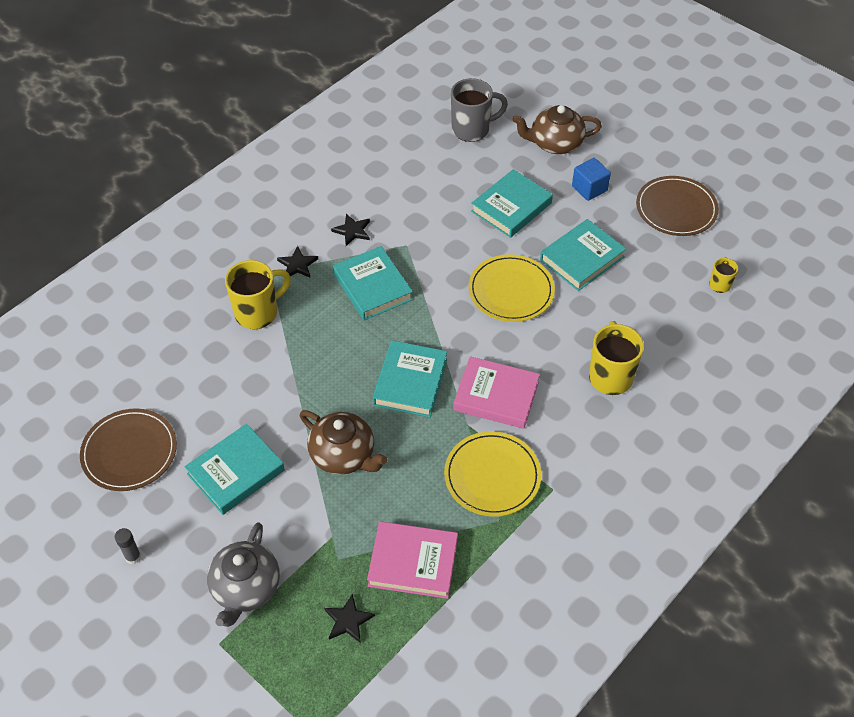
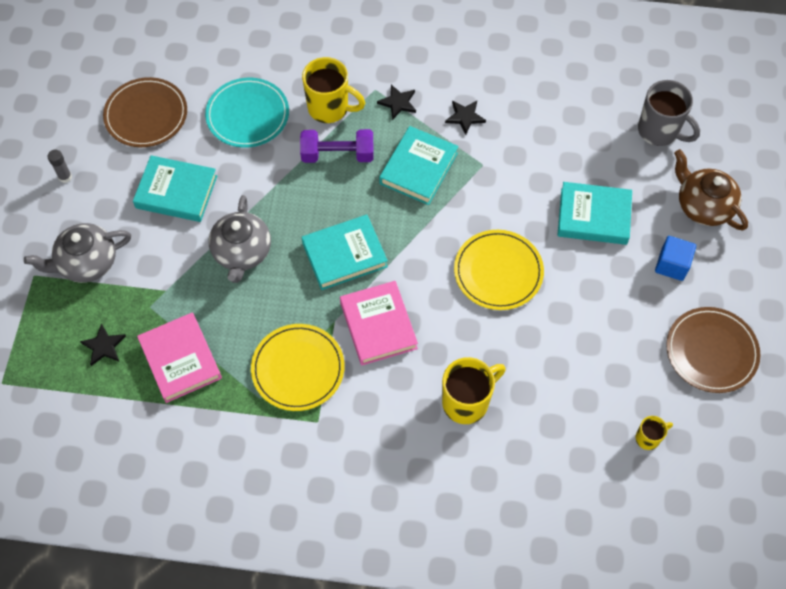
camera: 55 degrees right, 10 degrees up
(207, 374) = (247, 115): none -> turquoise plate
(309, 333) = (337, 154): none -> purple dumbbell
(343, 455) = (242, 252): brown teapot -> grey teapot
(582, 258) = (581, 306): turquoise book -> none

